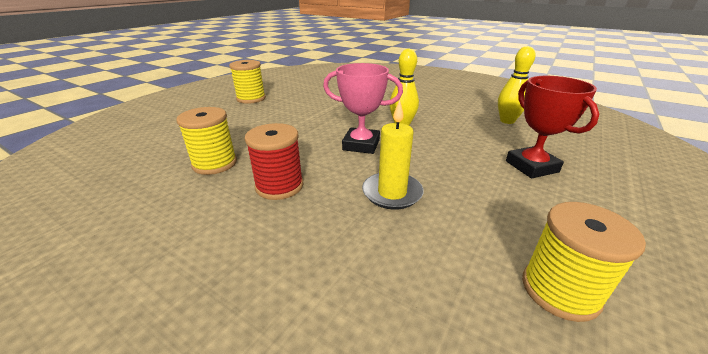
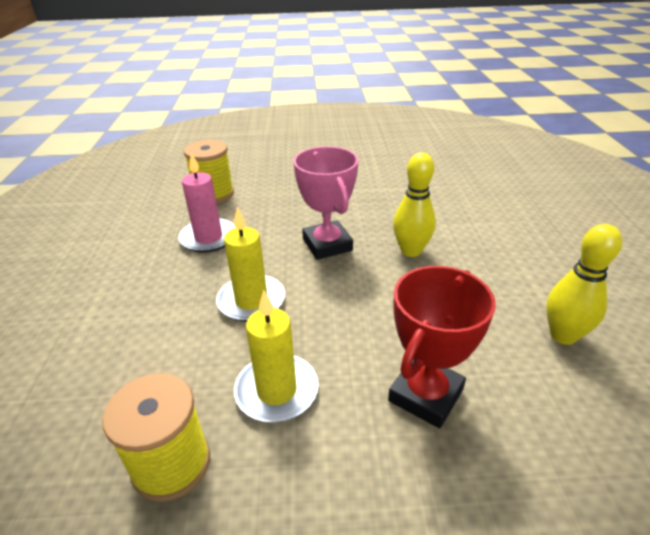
camera: 55 degrees right, 5 degrees up
(251, 99) = (348, 143): yellow spool -> none
(279, 186) = (208, 238): red spool -> pink candle
(501, 214) = (277, 391): none -> yellow candle

